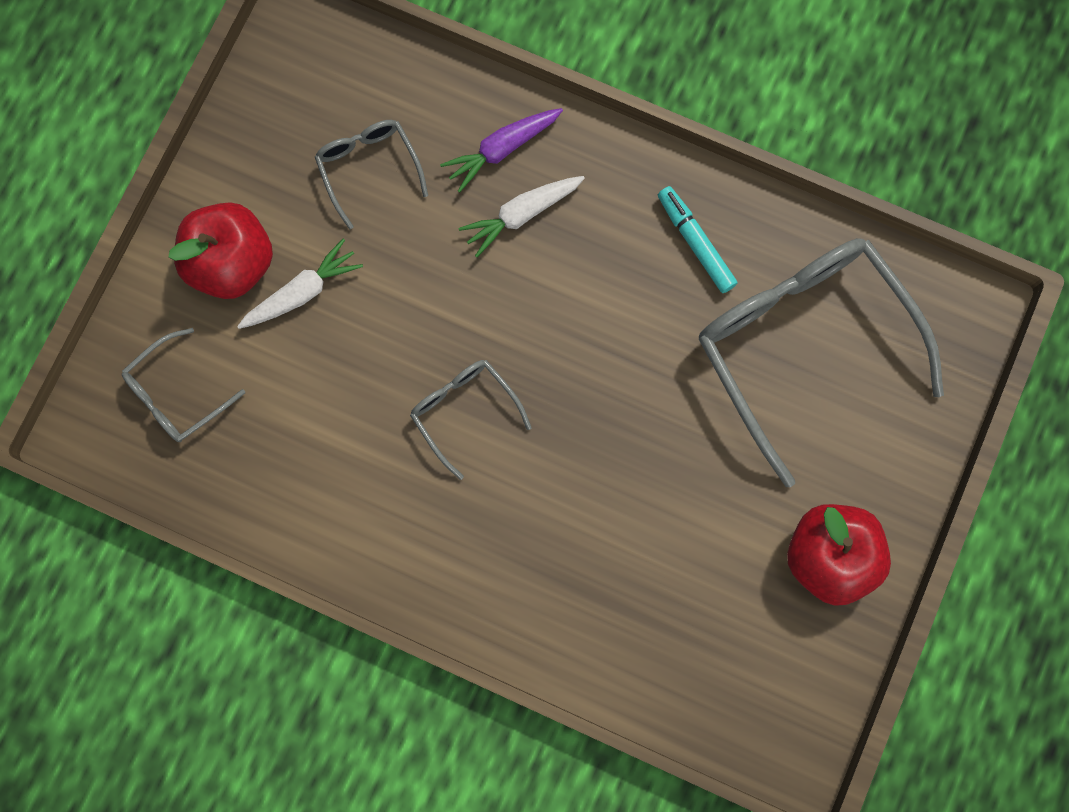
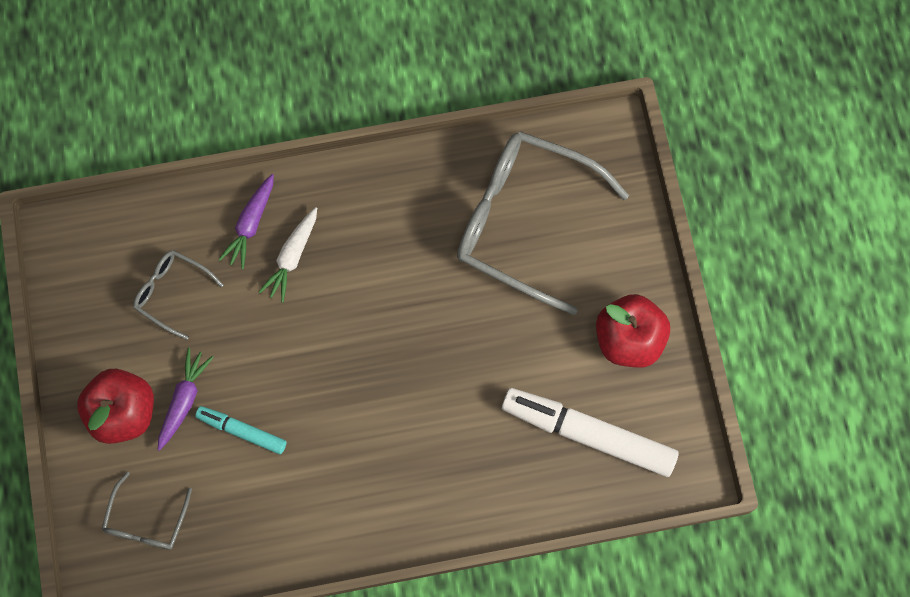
camera: 35 degrees left, 5 degrees down
(302, 292) = (184, 400): white carrot -> purple carrot
(464, 411) = (342, 404): grey glasses -> none
(695, 242) = (414, 202): turquoise marker -> turquoise marker (242, 431)
(709, 629) = (588, 434): none -> white marker

